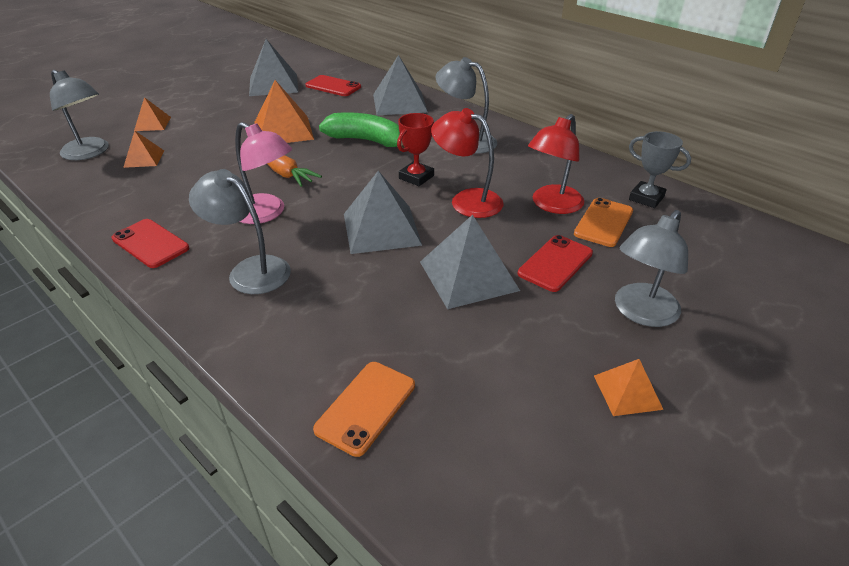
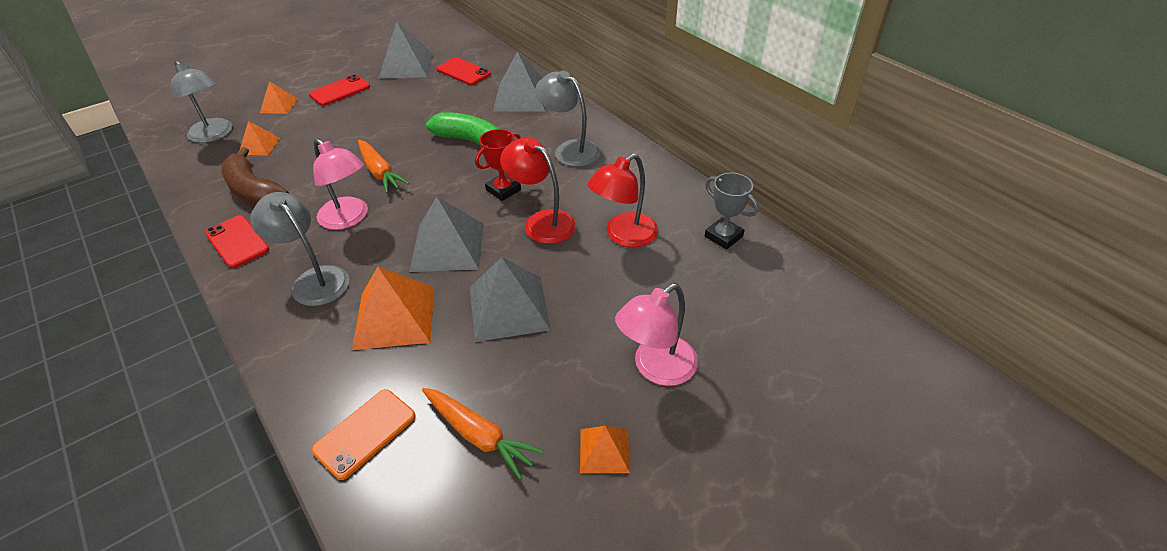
camera: 10 degrees right, 5 degrees up
(153, 197) = (254, 191): none -> brown banana
(283, 130) = (396, 123): orange pyramid -> orange pyramid (394, 317)
(491, 394) = (479, 435): none -> orange carrot
(555, 263) = (597, 303): red phone -> red phone (340, 91)
(603, 222) = (666, 261): orange phone -> none
(640, 313) = (656, 368): grey lamp -> pink lamp

